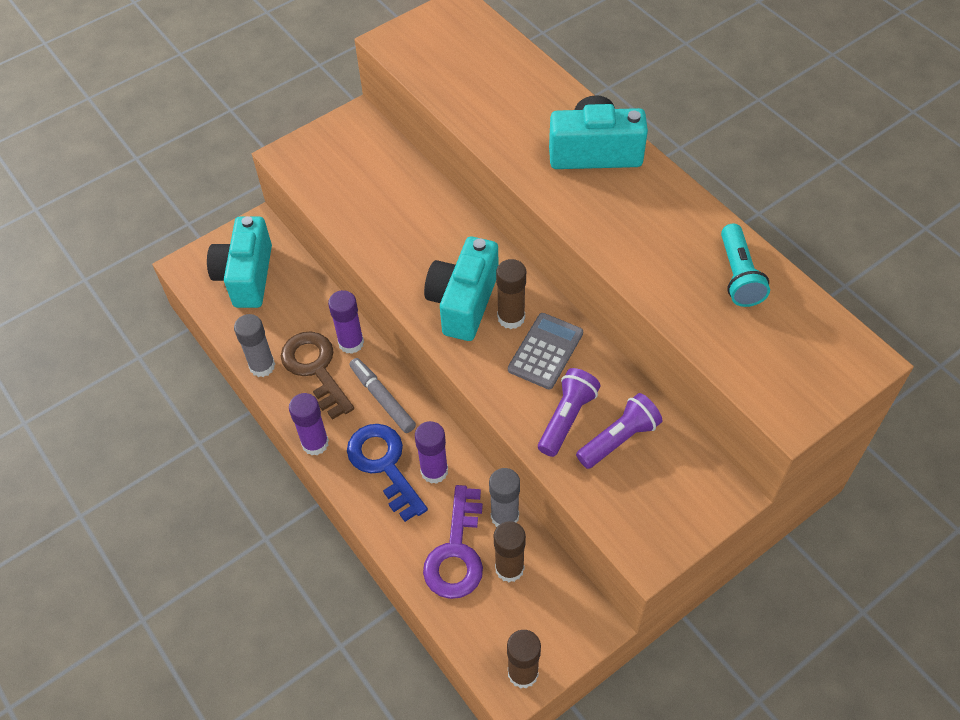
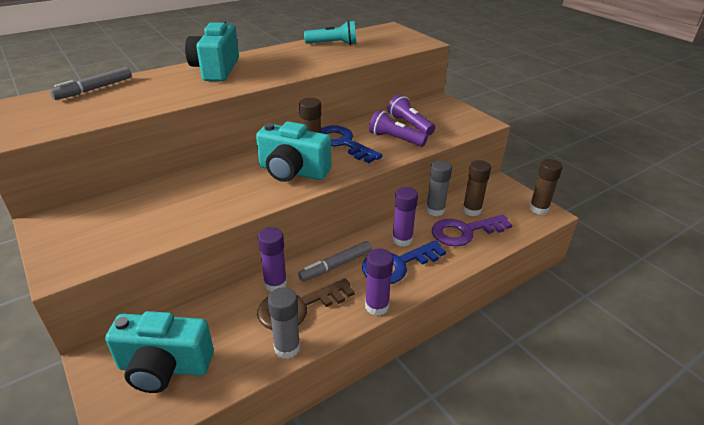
camera: 90 degrees left, 20 degrees down
(456, 552) = (464, 231): purple key -> purple key turned 150 degrees clockwise
(512, 58) = (94, 89): none -> grey marker
(545, 351) = (342, 143): grey calculator -> blue key

